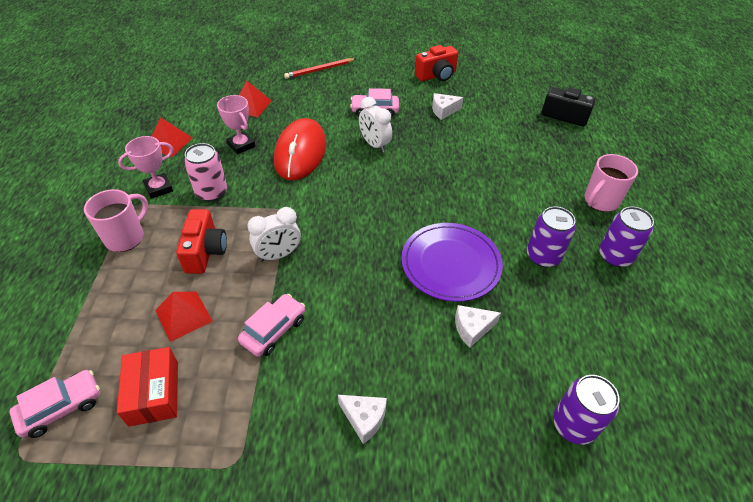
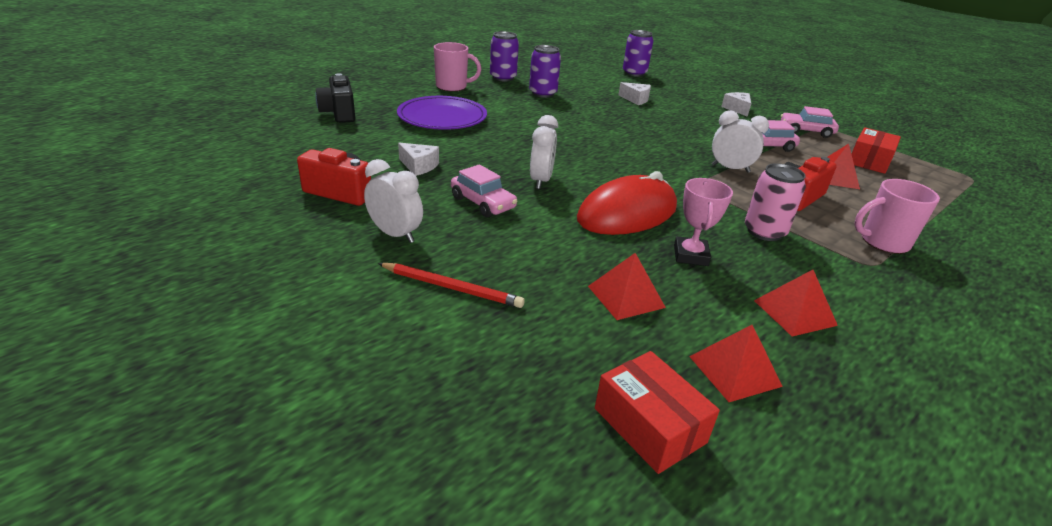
camera: 135 degrees left, 15 degrees down
(61, 407) = (943, 182): pink car -> pink car (806, 131)
(159, 188) = (830, 265): pink trophy -> none
(184, 101) = (735, 371): none -> red pyramid
(202, 71) = (649, 425): none -> red box
(376, 74) = (395, 234): none -> white clock
(450, 264) = (606, 114): purple plate -> purple plate (442, 117)

